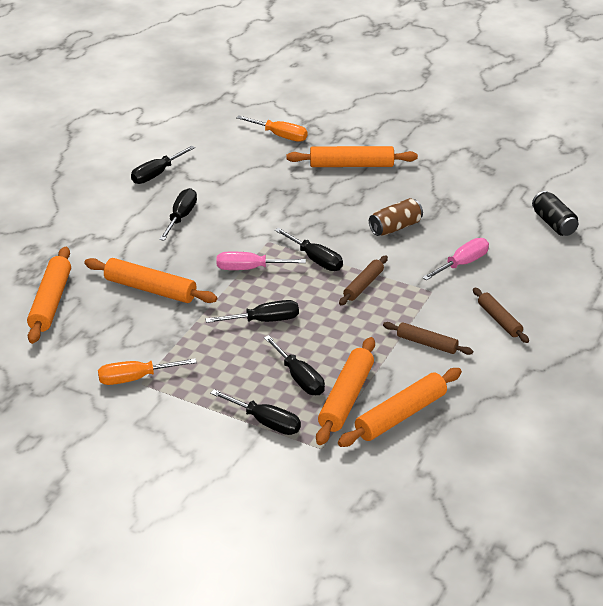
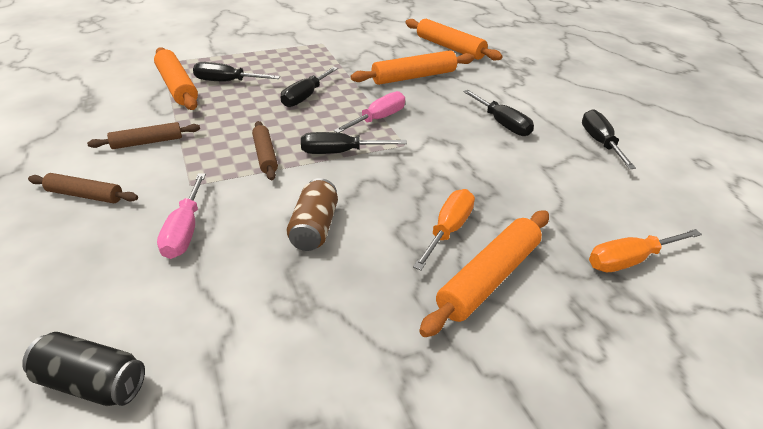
camera: 130 degrees right, 0 degrees up
(135, 378) = (329, 43): orange screwdriver -> orange screwdriver (448, 230)
(265, 422) = (217, 58): black screwdriver -> none
(400, 415) = (121, 94): orange rolling pin -> none

